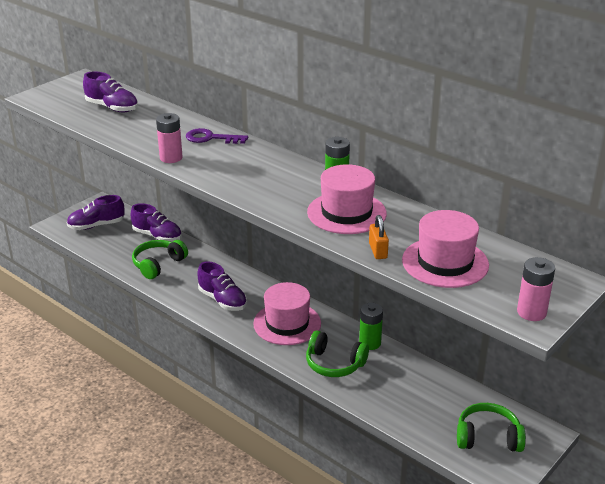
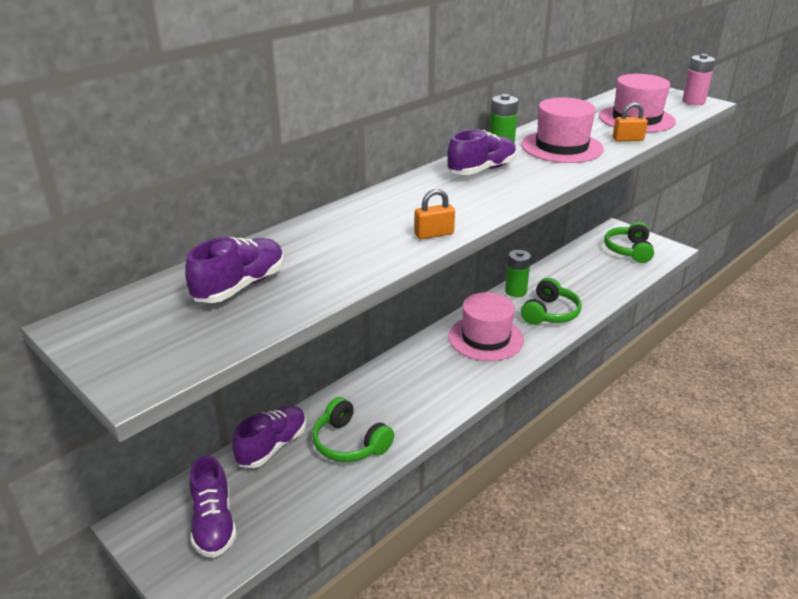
camera: 85 degrees left, 0 degrees up
(171, 158) = (434, 234): pink battery -> orange padlock
(211, 138) = (378, 208): purple key -> none
(222, 300) = (440, 383): purple shoe -> purple shoe (481, 170)

